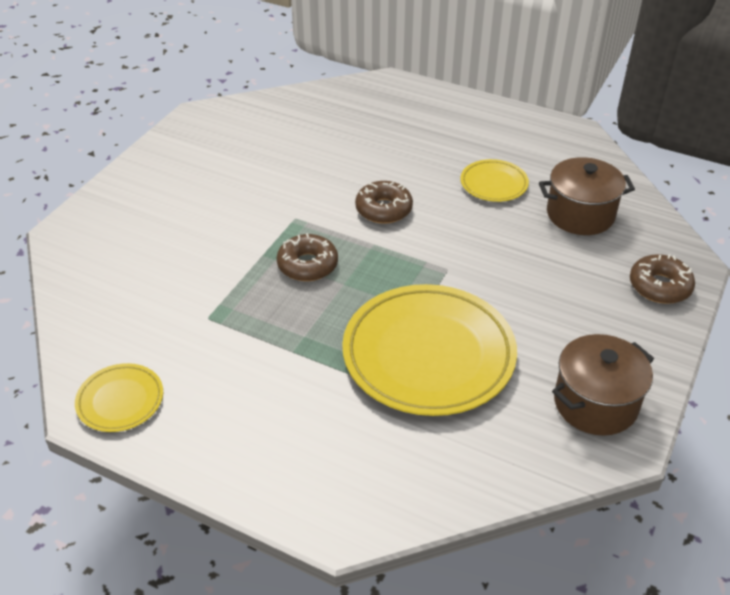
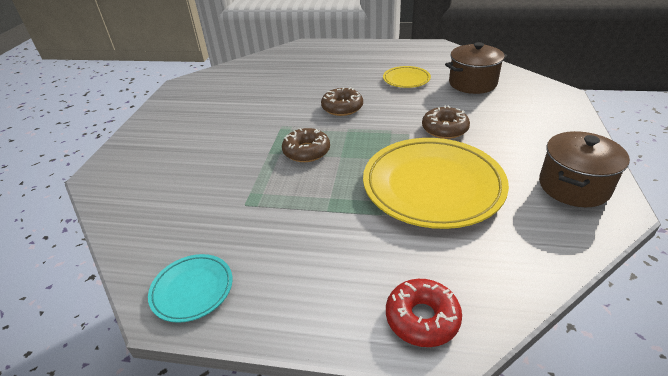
camera: 15 degrees left, 5 degrees down
(120, 401) = (192, 290): yellow plate -> turquoise plate
(327, 497) = (422, 318): none -> red donut
(659, 286) = (553, 109): brown donut -> brown donut (444, 129)

